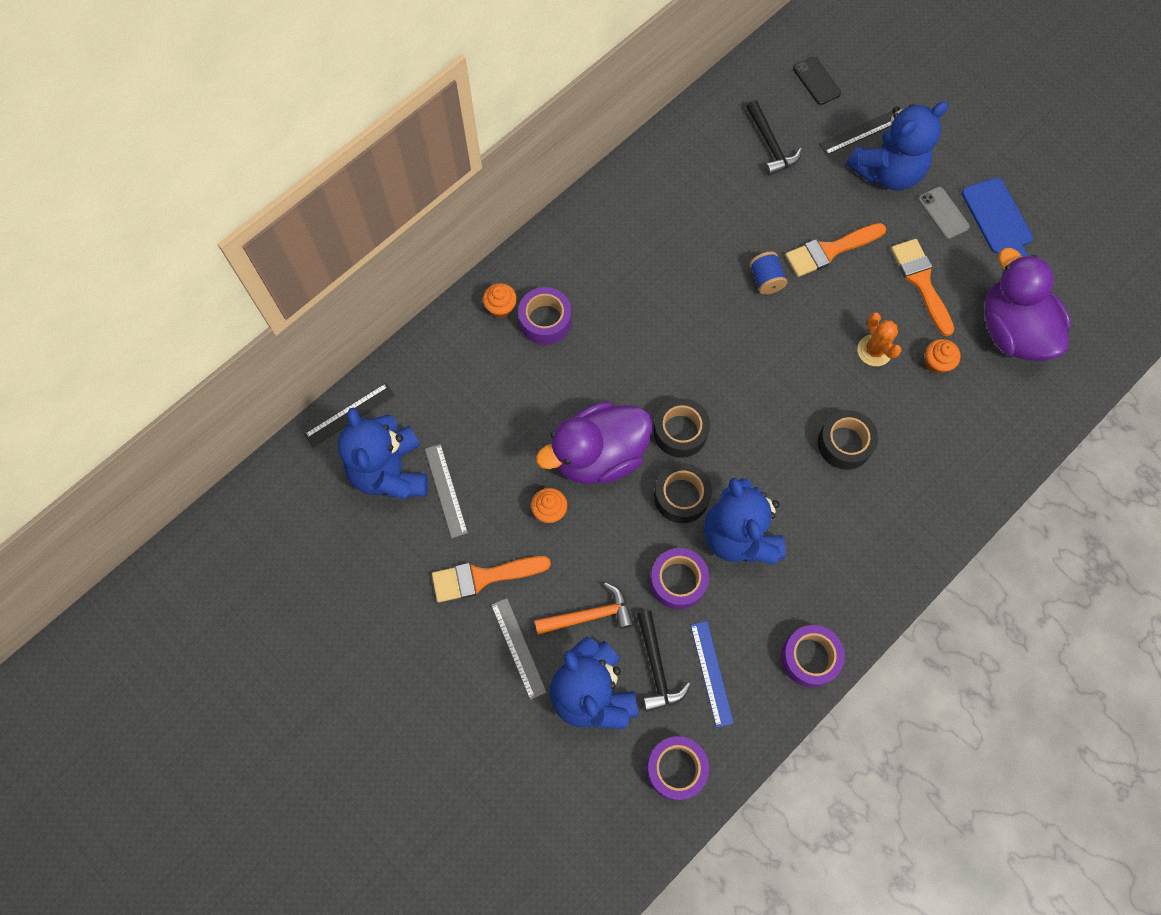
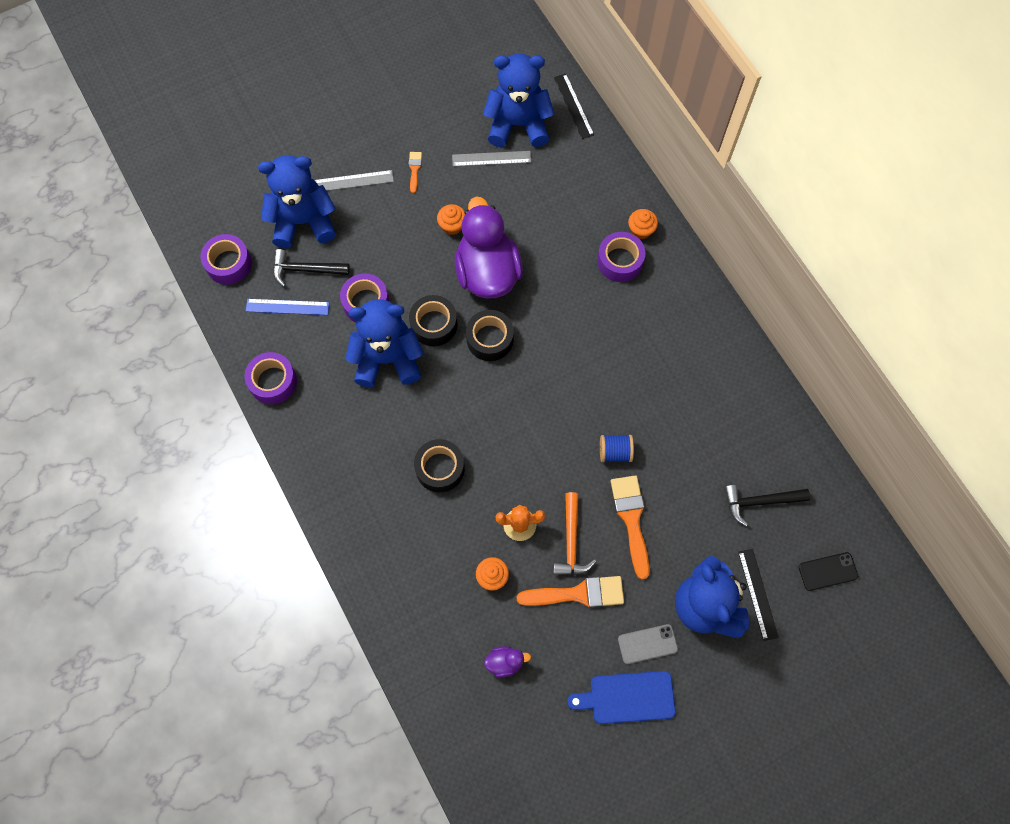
camera: 105 degrees right, 0 degrees up
(483, 577) = (414, 169): orange brush -> orange brush, size x0.50
(589, 615) = (361, 234): orange hammer -> orange hammer (571, 541)
(1012, 330) = (505, 662): purple duck -> purple duck, size x0.40

